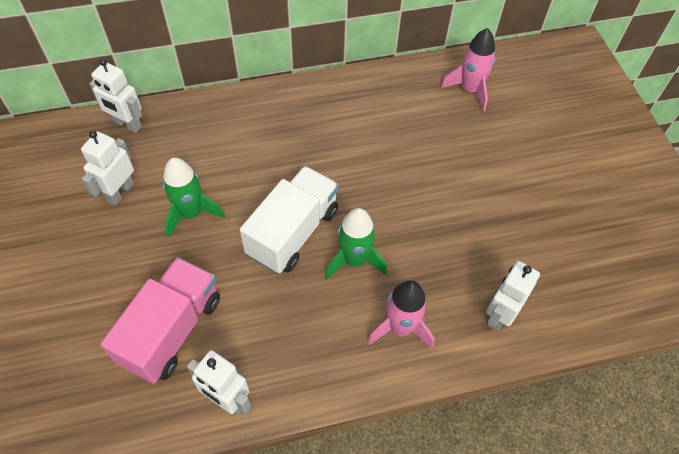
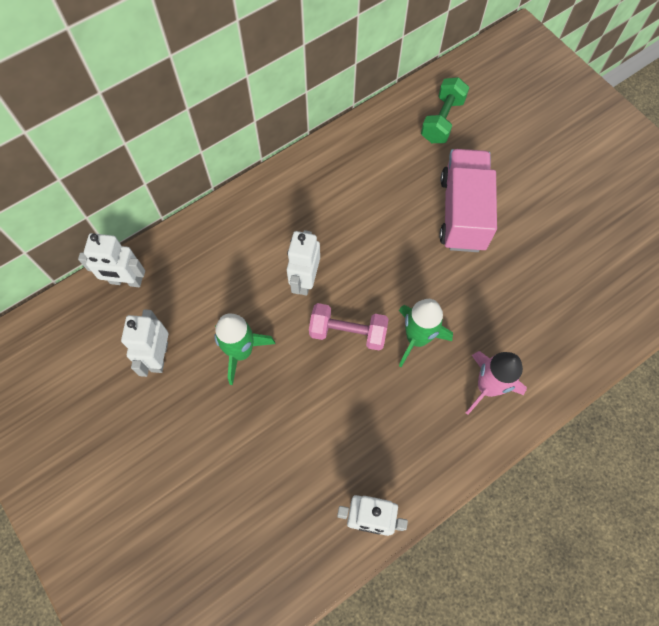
camera: 20 degrees left, 10 degrees up
(172, 330) = (284, 475): pink truck -> pink truck (462, 213)
(293, 232) = (348, 332): white truck -> pink dumbbell
(470, 90) = (442, 120): pink rocket -> green dumbbell
(499, 315) = (566, 339): white robot -> white robot (305, 280)

